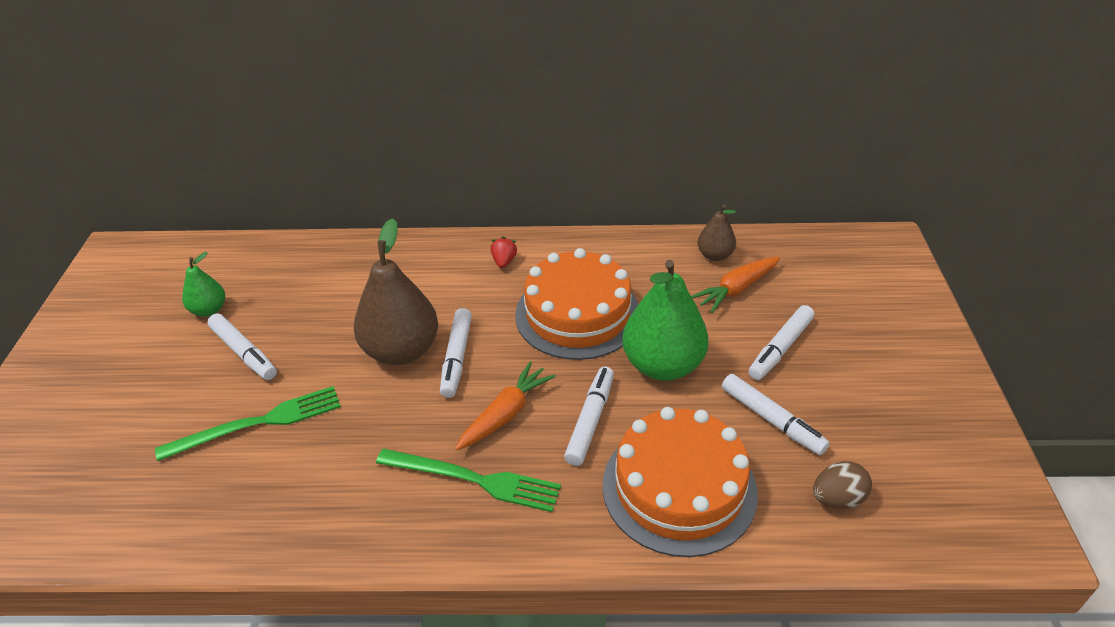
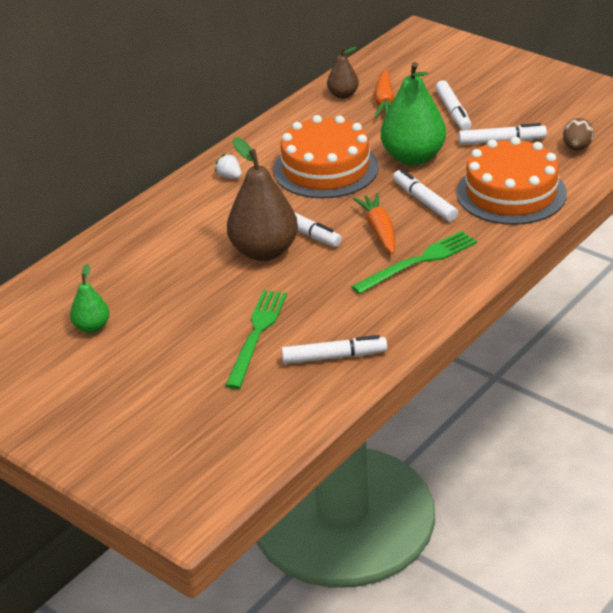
camera: 50 degrees left, 5 degrees down
(244, 353) = (170, 322): white marker -> white marker (334, 357)
(504, 261) = (229, 176): red strawberry -> white strawberry

